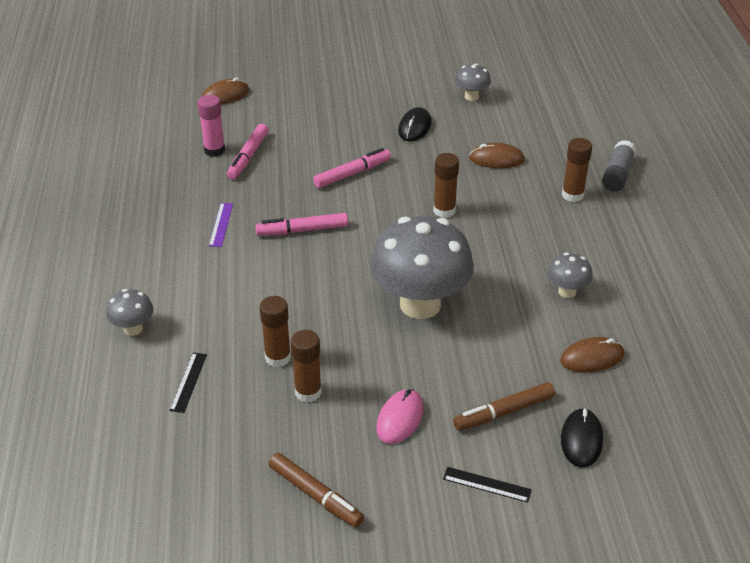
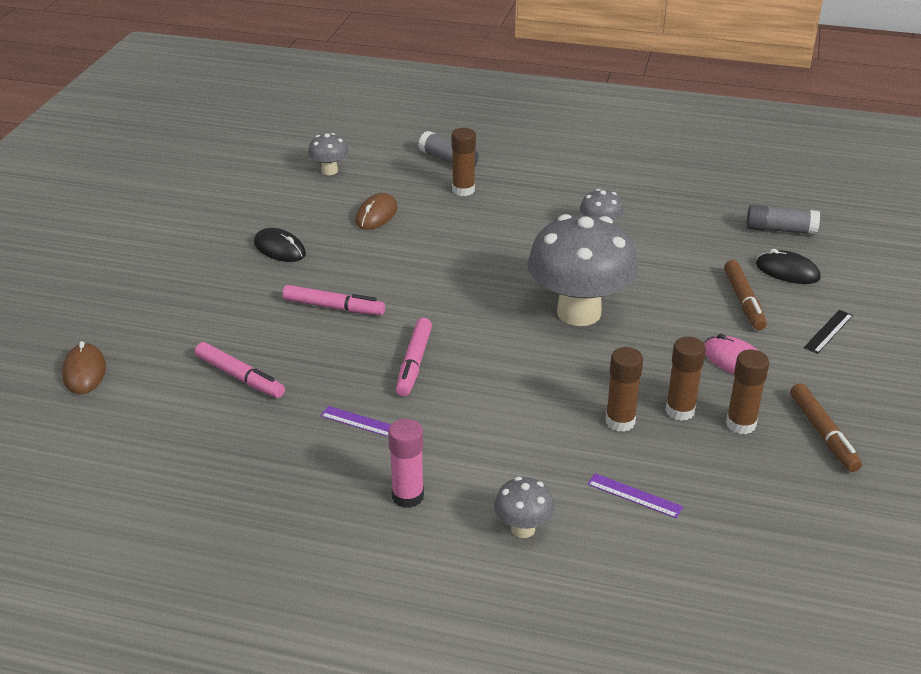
camera: 70 degrees left, 5 degrees down
(188, 382) = (634, 495): black ruler -> purple ruler
(214, 150) = (203, 402): pink glue stick -> pink glue stick (408, 496)
(315, 495) = (823, 434): brown marker -> brown marker turned 105 degrees clockwise
(352, 173) = (334, 307): pink marker -> pink marker turned 120 degrees clockwise
(444, 210) = (440, 265): brown glue stick -> brown glue stick (740, 424)
(471, 97) = (254, 202): grey mushroom -> grey mushroom (329, 171)
(592, 358) = (691, 240): brown mouse -> none
(662, 425) = (780, 230): none -> grey glue stick

